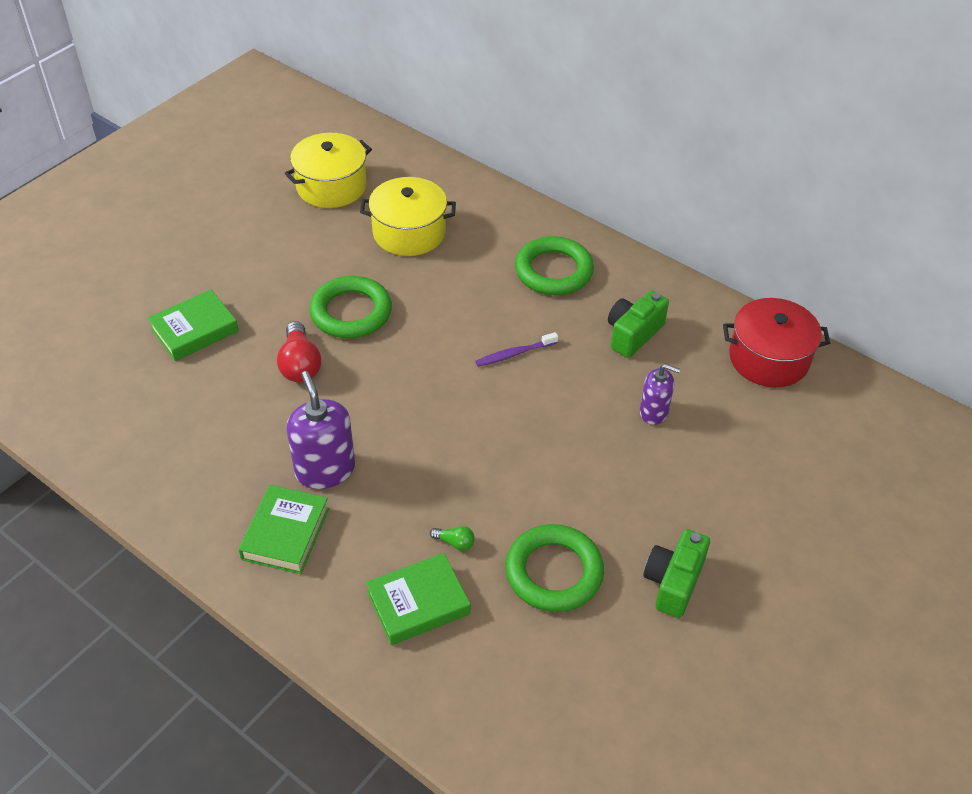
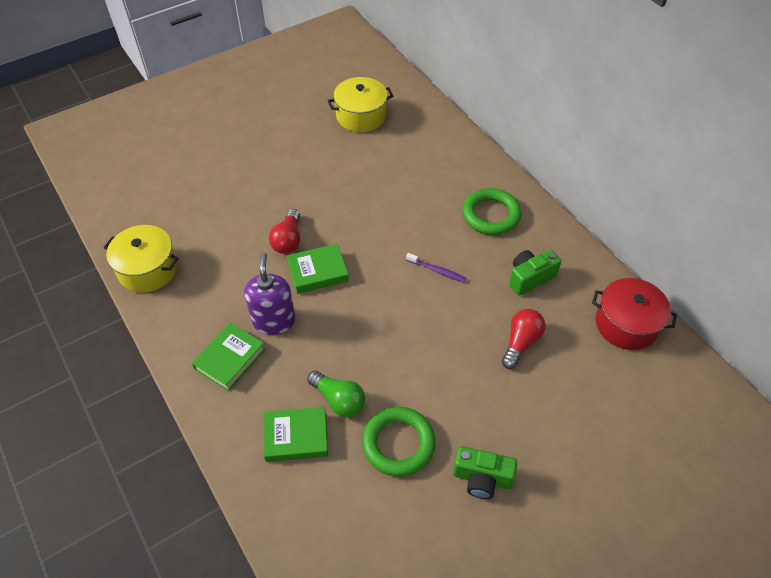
camera: 20 degrees right, 5 degrees up
(194, 330) = (230, 198): green book -> green book (318, 272)
(351, 312) = (337, 211): green ring -> none
(409, 232) = (400, 162): yellow pot -> yellow pot (148, 269)
(455, 542) = (339, 400): green light bulb -> green light bulb, size x2.01
(514, 354) = (437, 271): purple toothbrush -> purple toothbrush turned 150 degrees counterclockwise
(654, 412) = (521, 342): purple soap dispenser -> red light bulb
(673, 582) = (481, 478): green camera -> green camera turned 120 degrees counterclockwise

